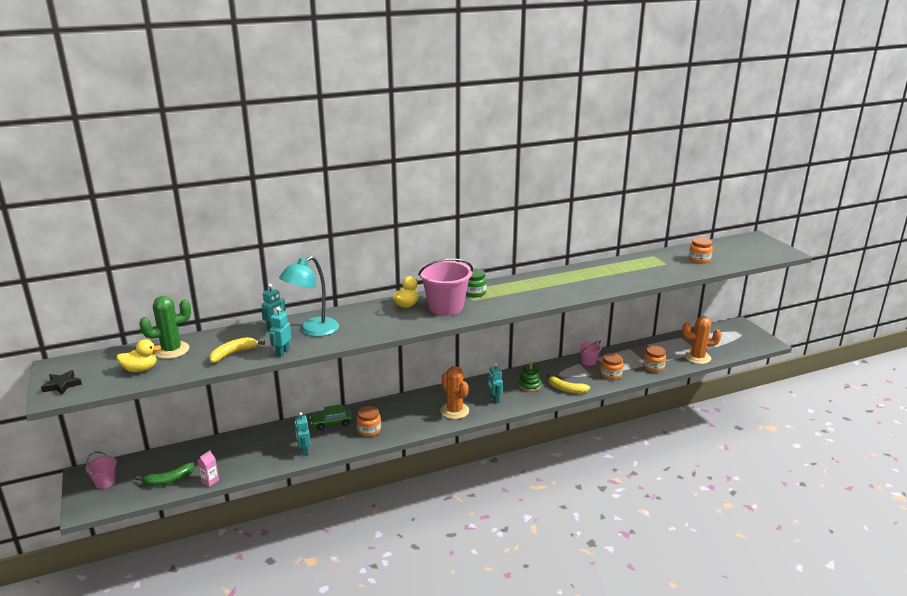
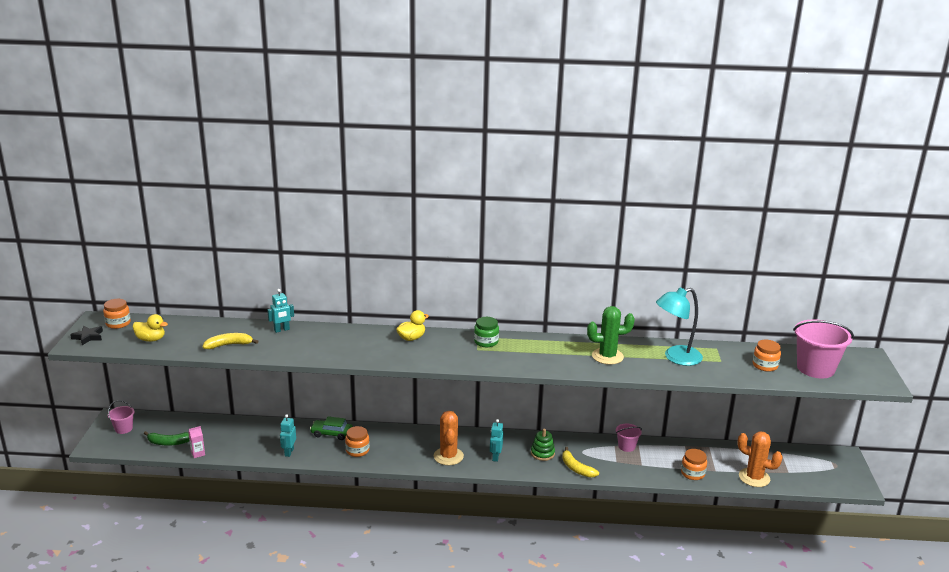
camera: 25 degrees right, 0 degrees up
(171, 350) = (186, 329): green cactus -> green cactus (607, 356)
(282, 352) = (267, 355): turquoise robot -> none
(312, 330) = (309, 341): turquoise lamp -> turquoise lamp (676, 357)
(445, 307) = (445, 349): pink bucket -> pink bucket (815, 368)
(611, 375) = (637, 467): orange jar -> orange jar (118, 323)

